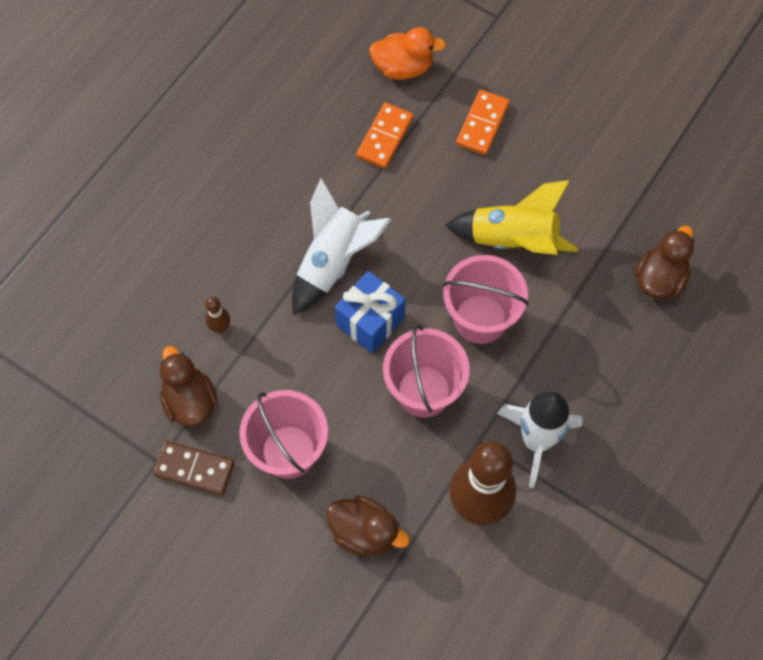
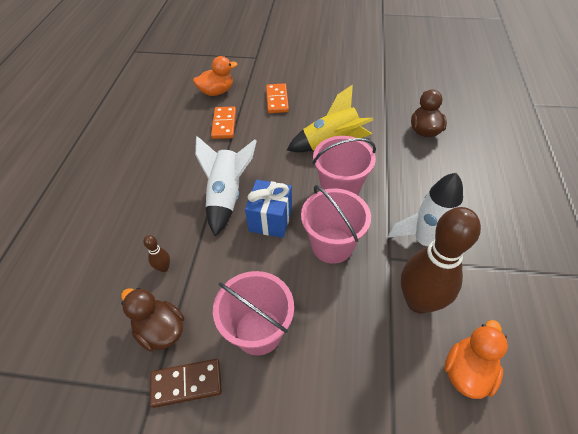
camera: 25 degrees left, 15 degrees down
(365, 532) = (352, 364): brown duck -> none
(477, 597) = (467, 371): none -> orange duck

